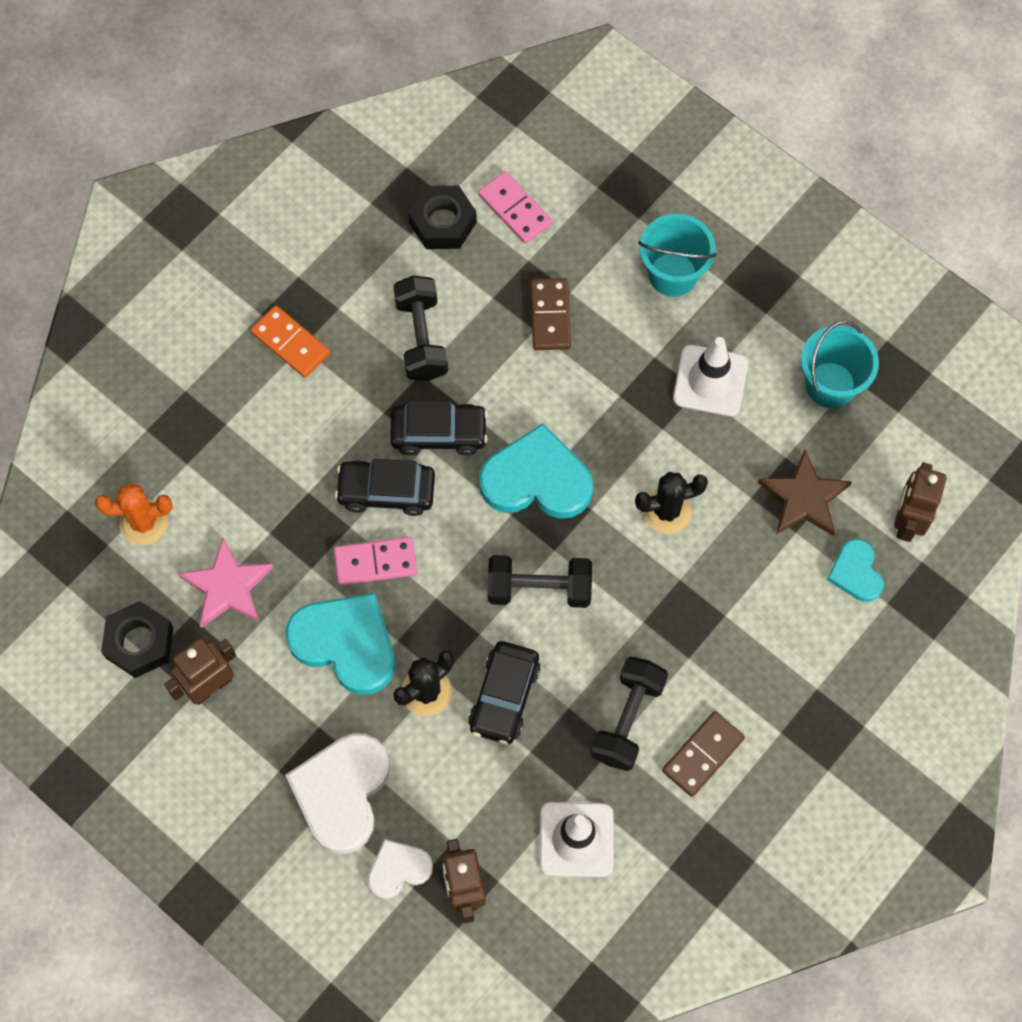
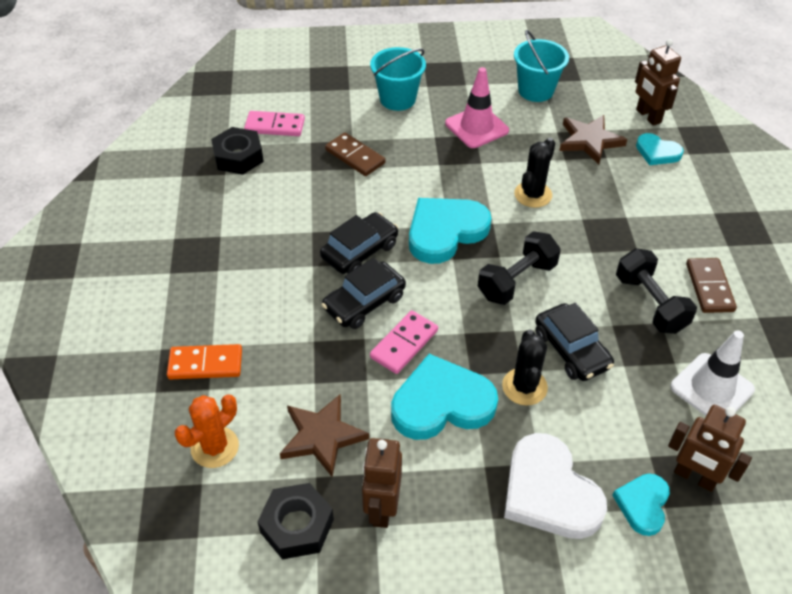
camera: 45 degrees left, 20 degrees down
(227, 586) = (322, 436): pink star -> brown star
(290, 343) = (208, 273): orange domino -> orange domino (205, 364)
(398, 869) = (643, 504): white heart -> turquoise heart
(421, 338) = (291, 215): black dumbbell -> none
(710, 381) = (476, 127): white traffic cone -> pink traffic cone

